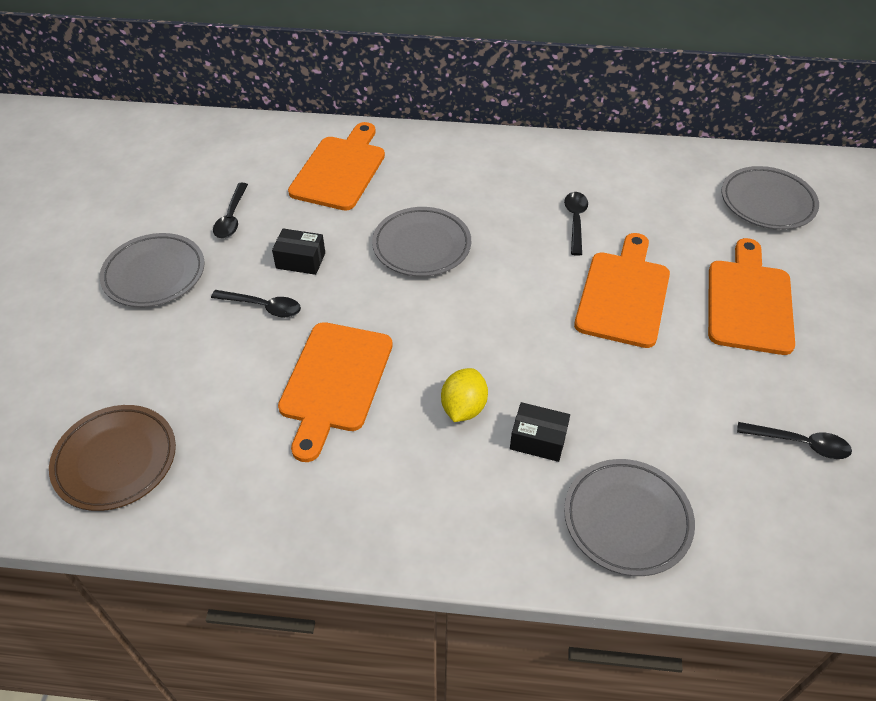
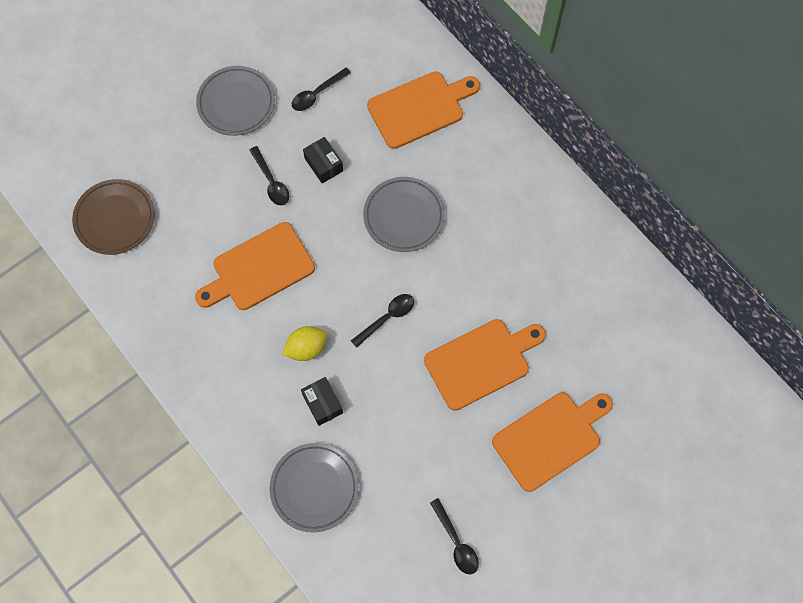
camera: 45 degrees right, 20 degrees up
(575, 221) = (519, 282): black spoon -> black spoon (387, 318)
(767, 202) = (667, 384): grey plate -> none

